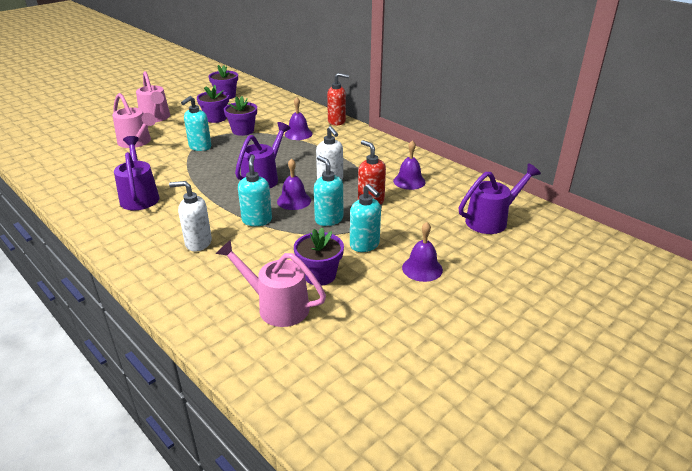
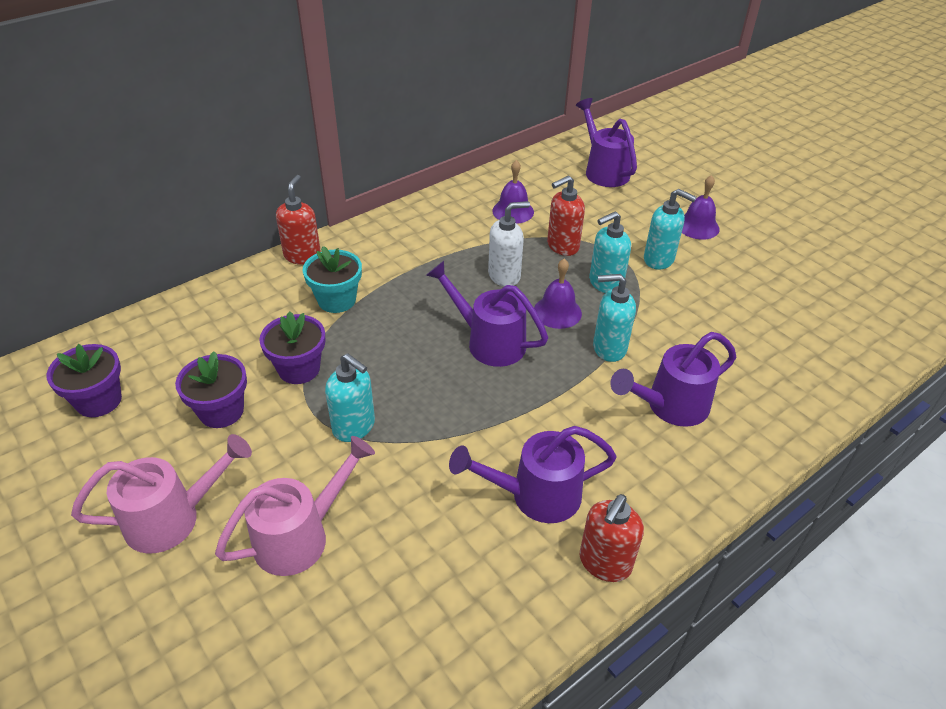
camera: 85 degrees left, 10 degrees up
(87, 217) = (604, 563): none -> red soap dispenser
(198, 243) = (670, 406): white soap dispenser -> purple watering can
(276, 306) = (784, 332): pink watering can -> none
(298, 134) = (337, 300): purple bell -> turquoise flower pot
(319, 275) = (722, 297): purple flower pot -> none
(365, 245) = (659, 260): turquoise soap dispenser -> turquoise soap dispenser turned 60 degrees clockwise

